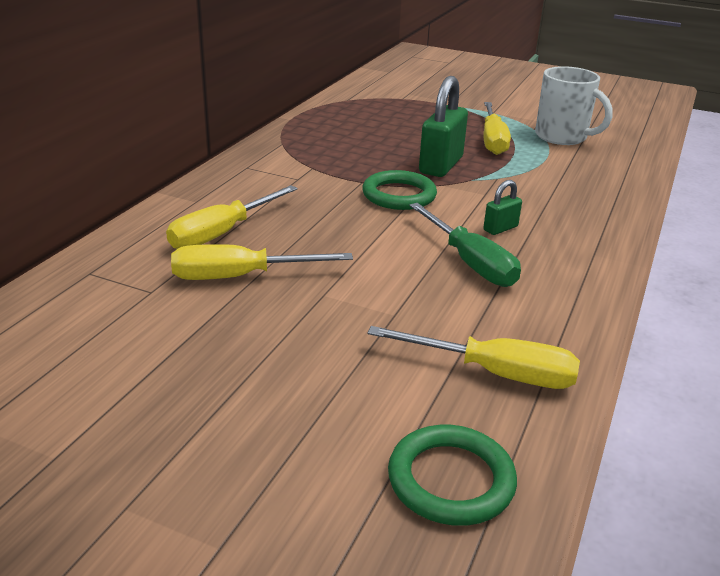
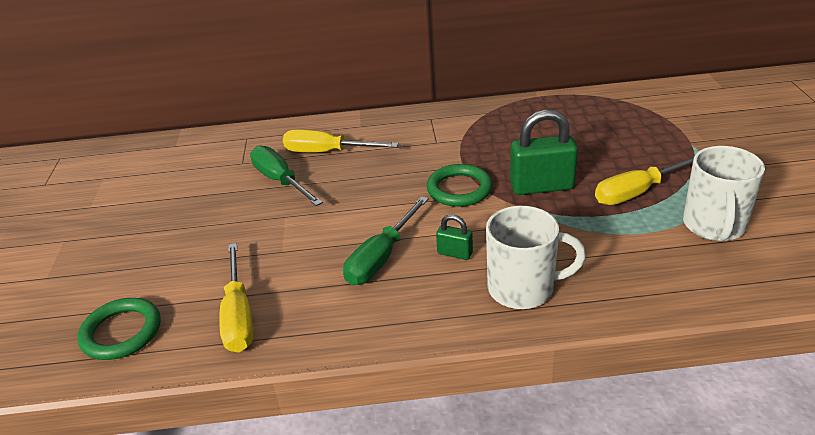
camera: 65 degrees right, 5 degrees up
(240, 277) = (280, 181): yellow screwdriver -> green screwdriver
(579, 219) = (523, 289): none -> white mug

